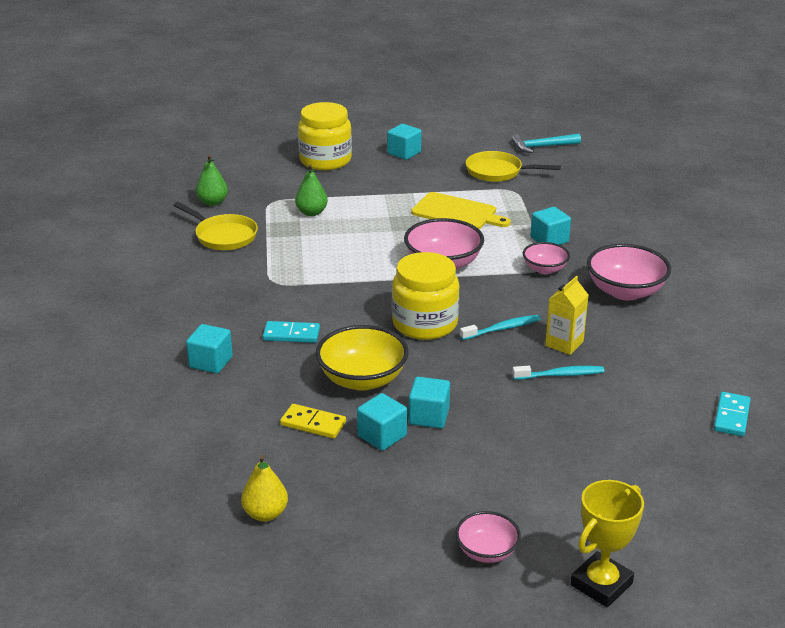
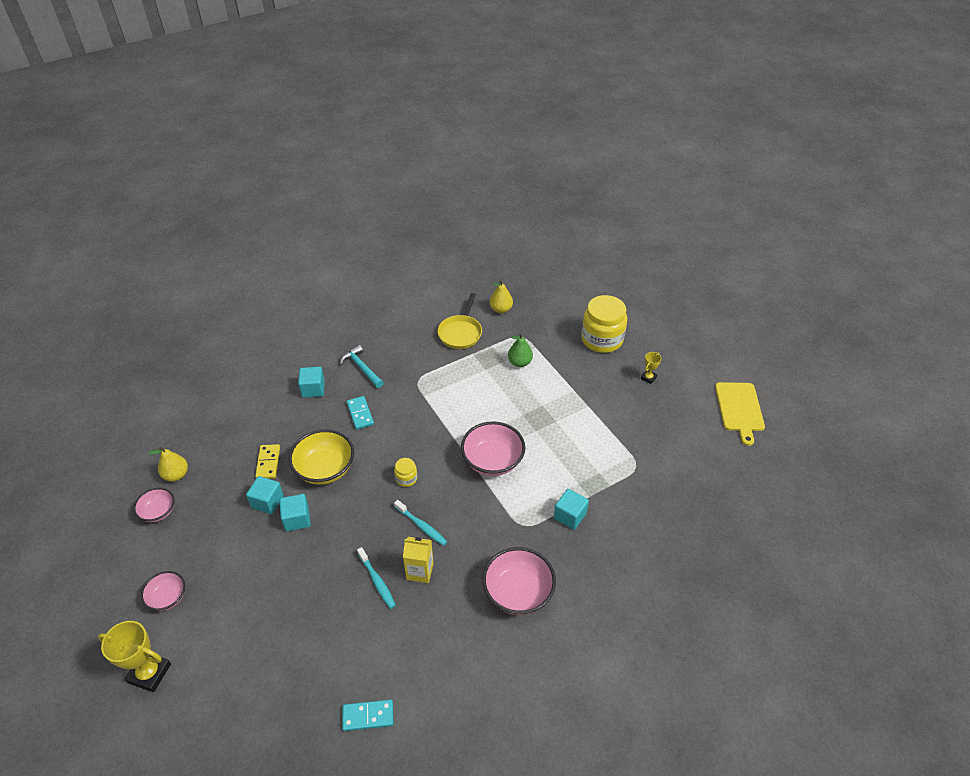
camera: 65 degrees right, 15 degrees up
(212, 202) = (501, 309): green pear -> yellow pear
(404, 153) = (648, 378): turquoise cube -> yellow trophy
(425, 324) = (406, 478): yellow jar -> yellow jar, size x0.45
(457, 212) = (575, 443): yellow cutting board -> yellow cutting board (739, 409)
(498, 172) = (661, 446): yellow pan -> none
(542, 147) = (731, 461): turquoise hammer -> turquoise hammer (361, 368)
(545, 269) = (522, 526): pink bowl -> pink bowl (158, 512)

